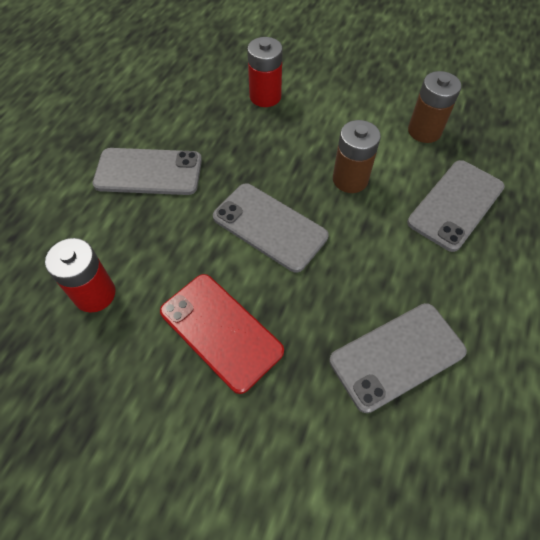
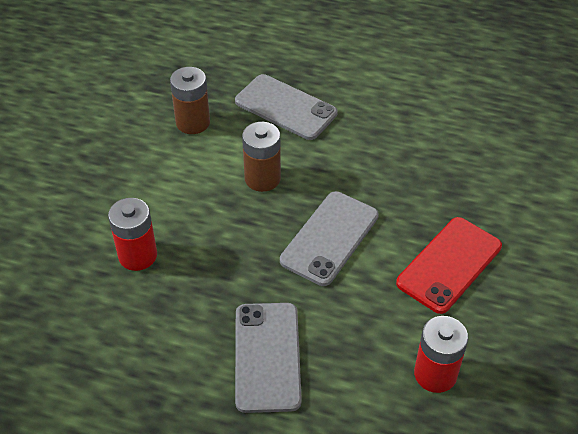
camera: 95 degrees left, 10 degrees down
(397, 356) = (441, 150): grey phone -> none

